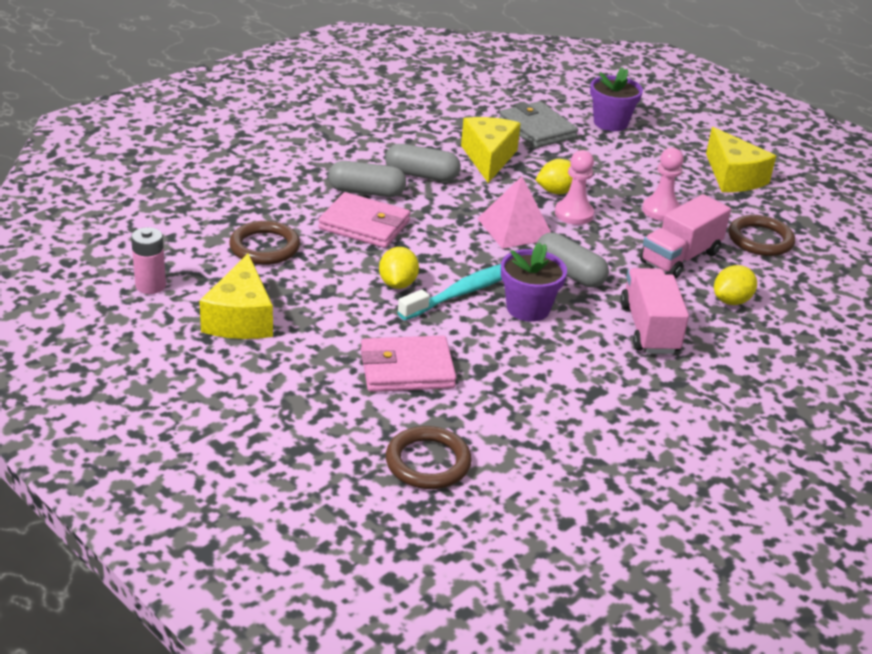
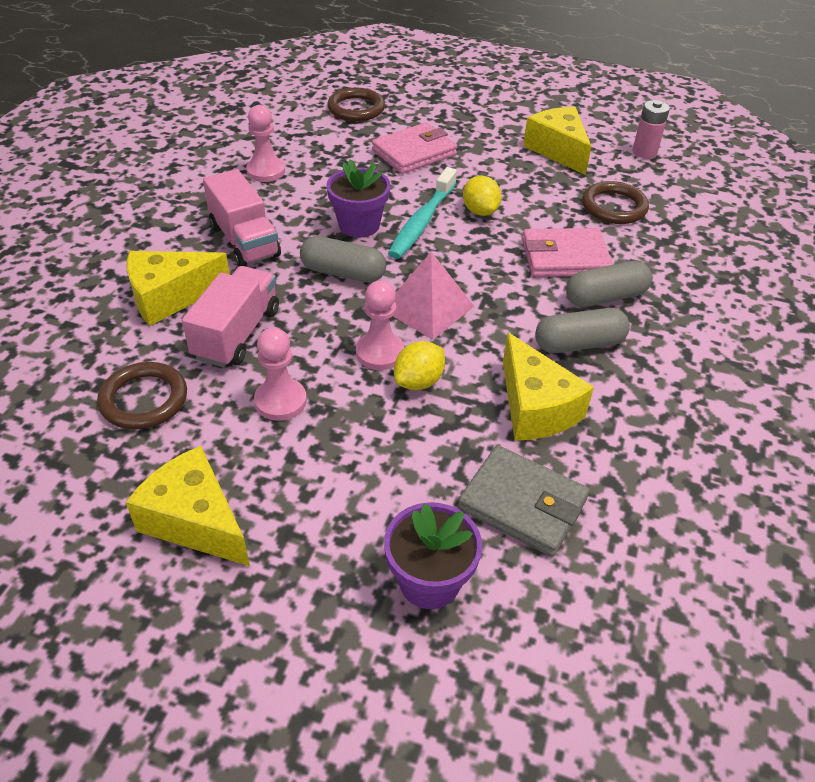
camera: 155 degrees right, 10 degrees up
(596, 401) = (265, 171): none -> pink pawn
(731, 301) = (170, 297): yellow lemon -> yellow cheese

